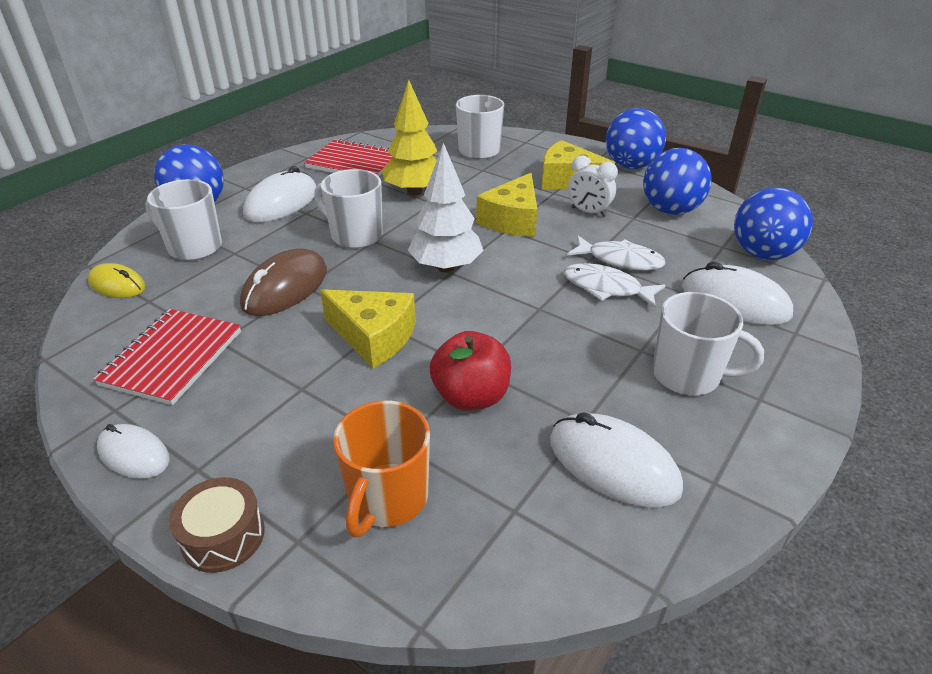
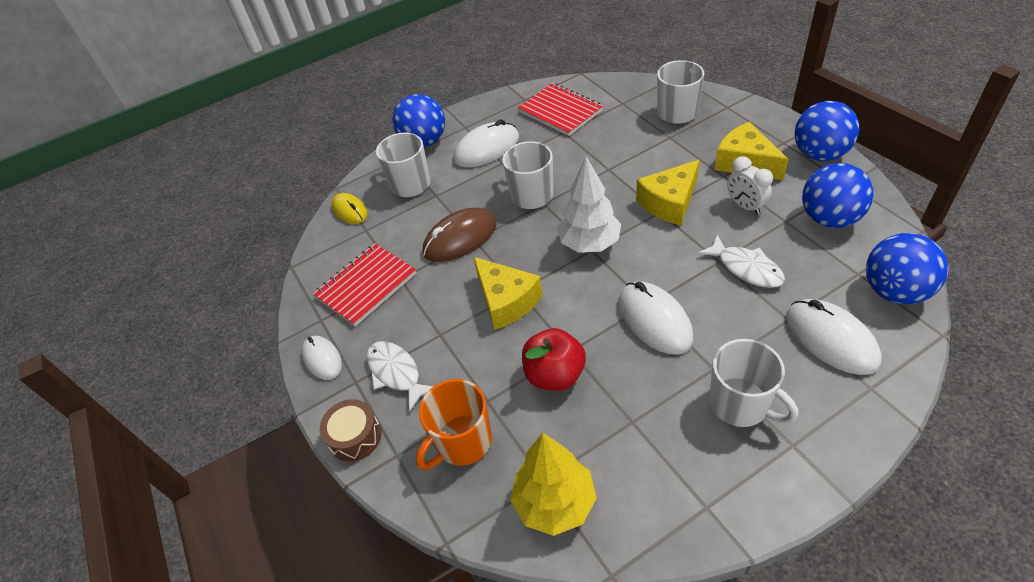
camera: 30 degrees right, 10 degrees up
(414, 191) = (598, 154): yellow tree -> yellow tree (555, 503)
(606, 288) = (717, 296): white fish -> white fish (396, 373)
(613, 464) = (633, 466): white mouse -> white mouse (654, 320)

